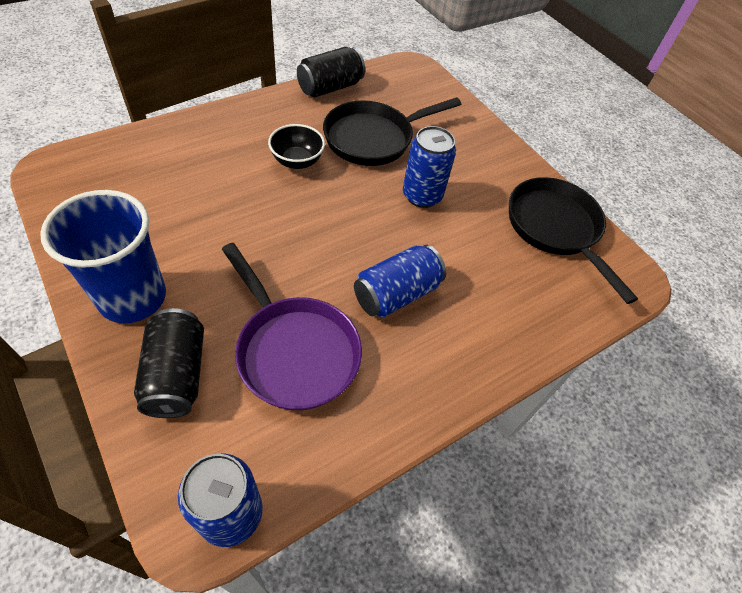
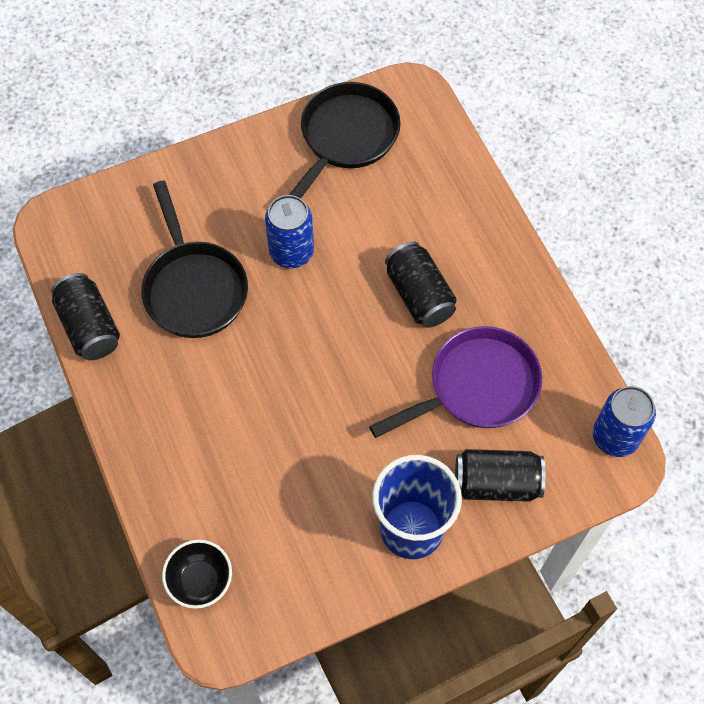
camera: 75 degrees left, 10 degrees up
(297, 161) = (227, 372): black bowl -> black bowl (200, 581)
(396, 294) = (419, 295): blue can -> black can
(555, 228) = (346, 138): black pan -> black pan turned 135 degrees clockwise

